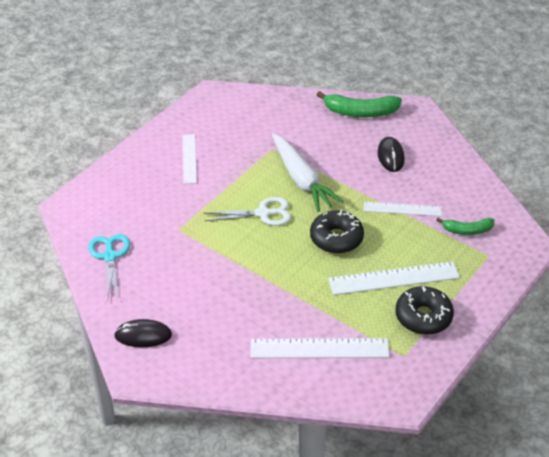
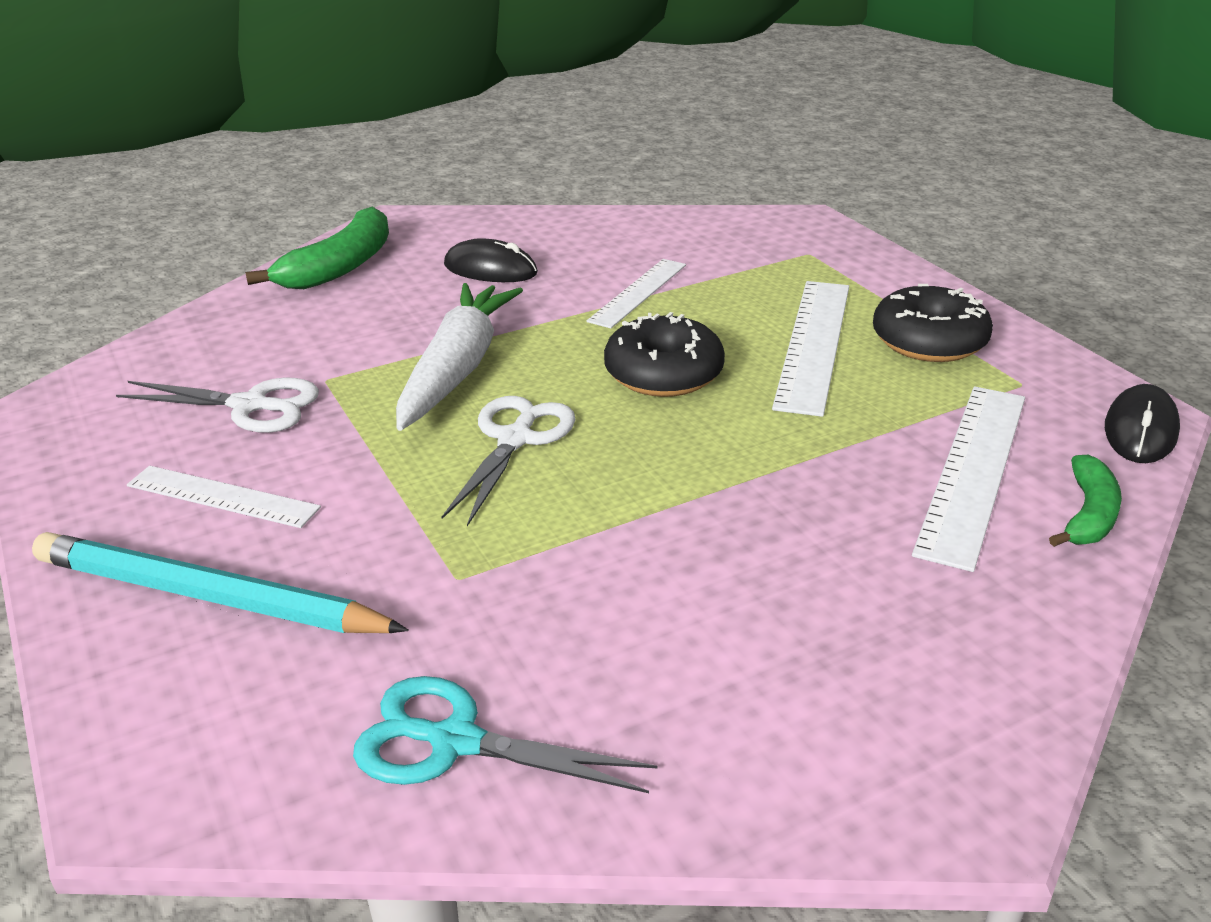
camera: 65 degrees left, 10 degrees down
(142, 180) = (208, 596): none -> turquoise pencil
(143, 335) = (821, 749): black mouse -> black mouse (1140, 430)
(243, 139) = (250, 406): none -> white scissors
(301, 179) = (457, 369): white carrot -> white carrot turned 75 degrees counterclockwise
(467, 230) = (737, 254): green banana -> green banana (1089, 515)

